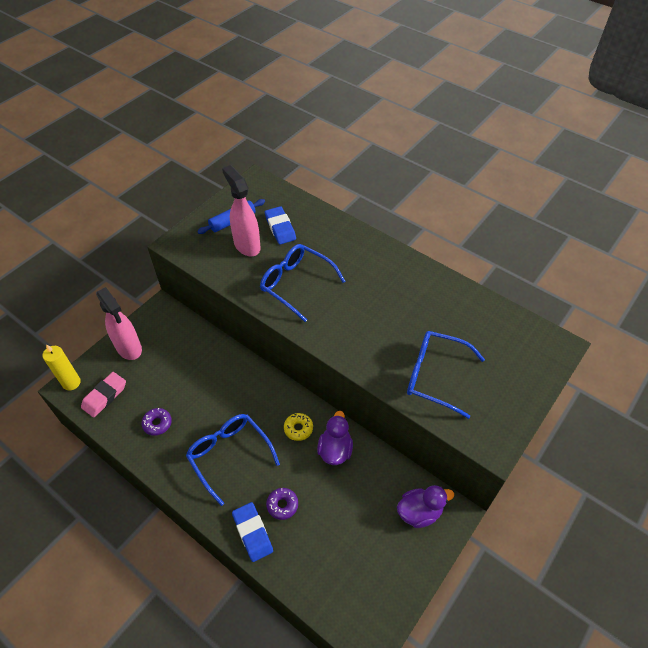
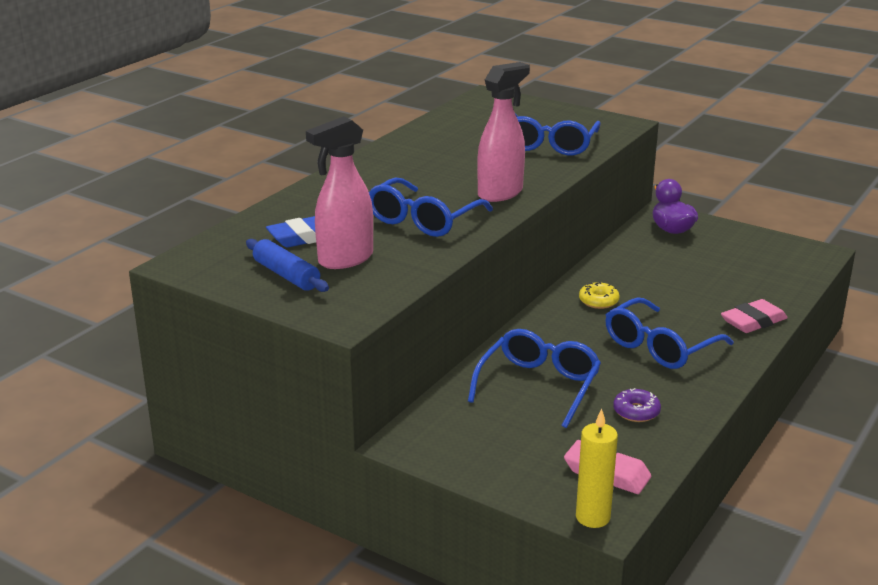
camera: 95 degrees left, 25 degrees down
(129, 348) = (500, 464): pink spray bottle -> pink spray bottle (500, 193)
(198, 376) = (538, 386): none -> blue glasses
(252, 533) = (753, 321): blue eraser -> pink eraser
(282, 505) = (707, 305): purple donut -> none
(335, 450) = (618, 276): purple duck -> none

